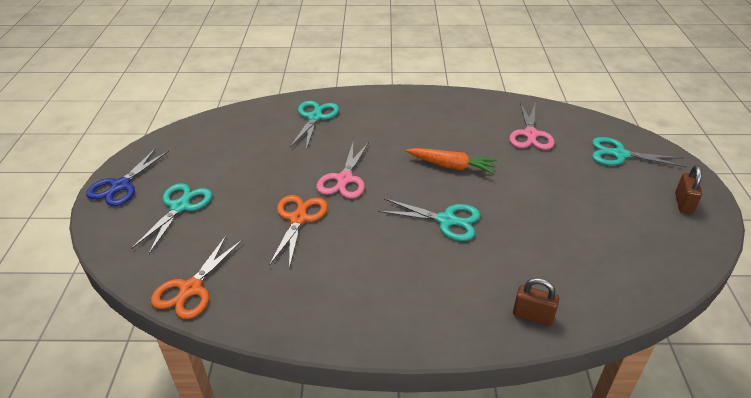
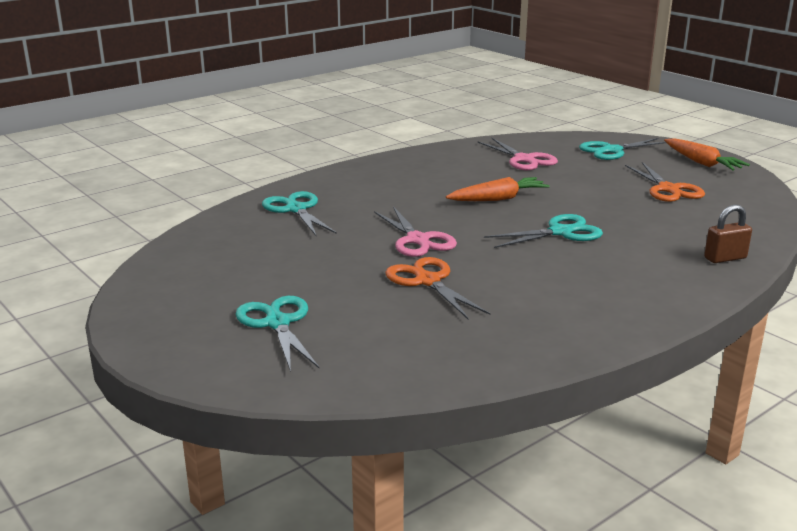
camera: 40 degrees left, 15 degrees down
(121, 186) = (161, 337): blue scissors -> none
(191, 289) = (420, 370): orange scissors -> orange scissors (668, 189)
(683, 203) = (701, 163): brown padlock -> orange carrot

